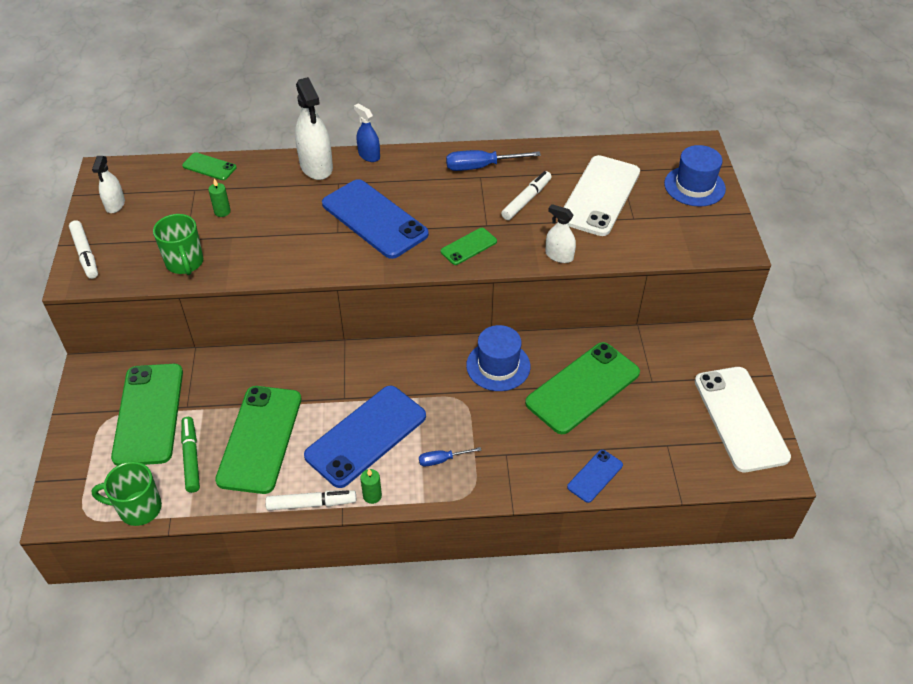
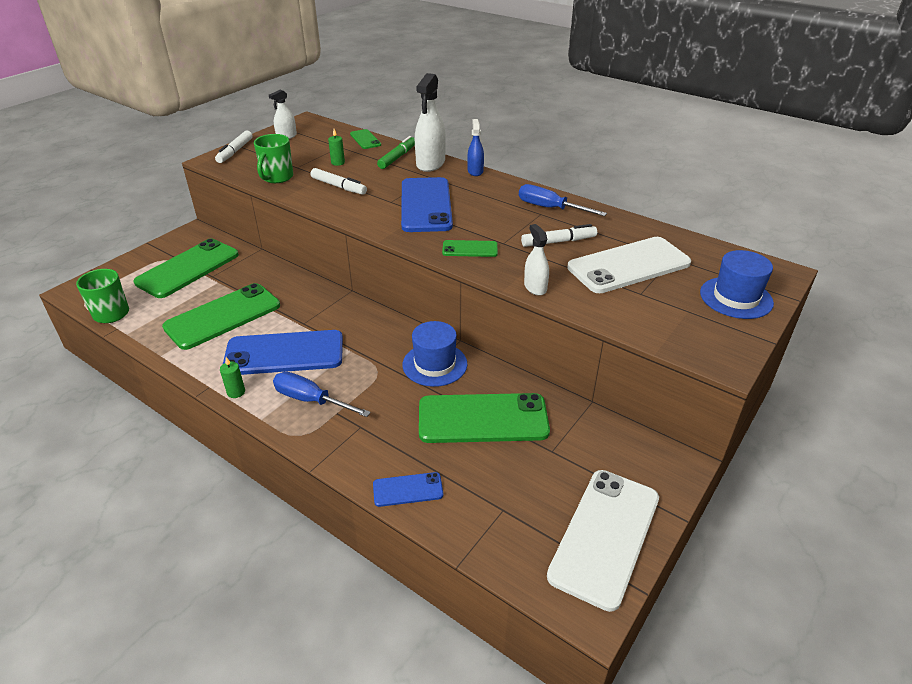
camera: 40 degrees right, 10 degrees down
(191, 458) = (174, 304): green marker -> green marker (397, 157)
(311, 504) = (195, 372): white marker -> white marker (338, 186)
(442, 460) = (311, 400): blue screwdriver -> blue screwdriver, size x1.74

